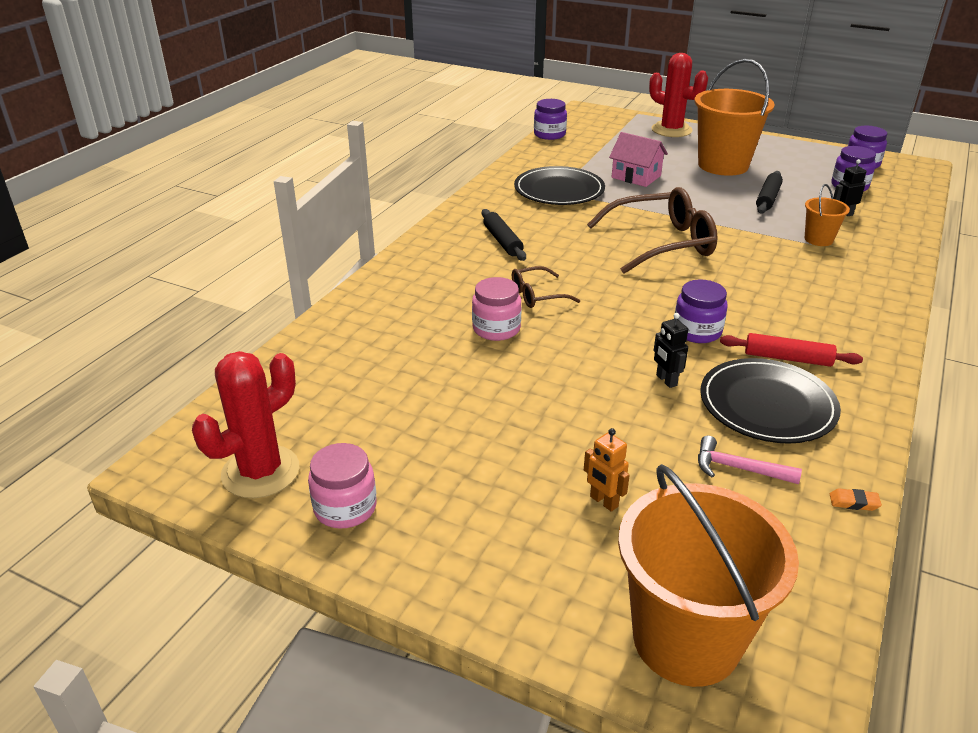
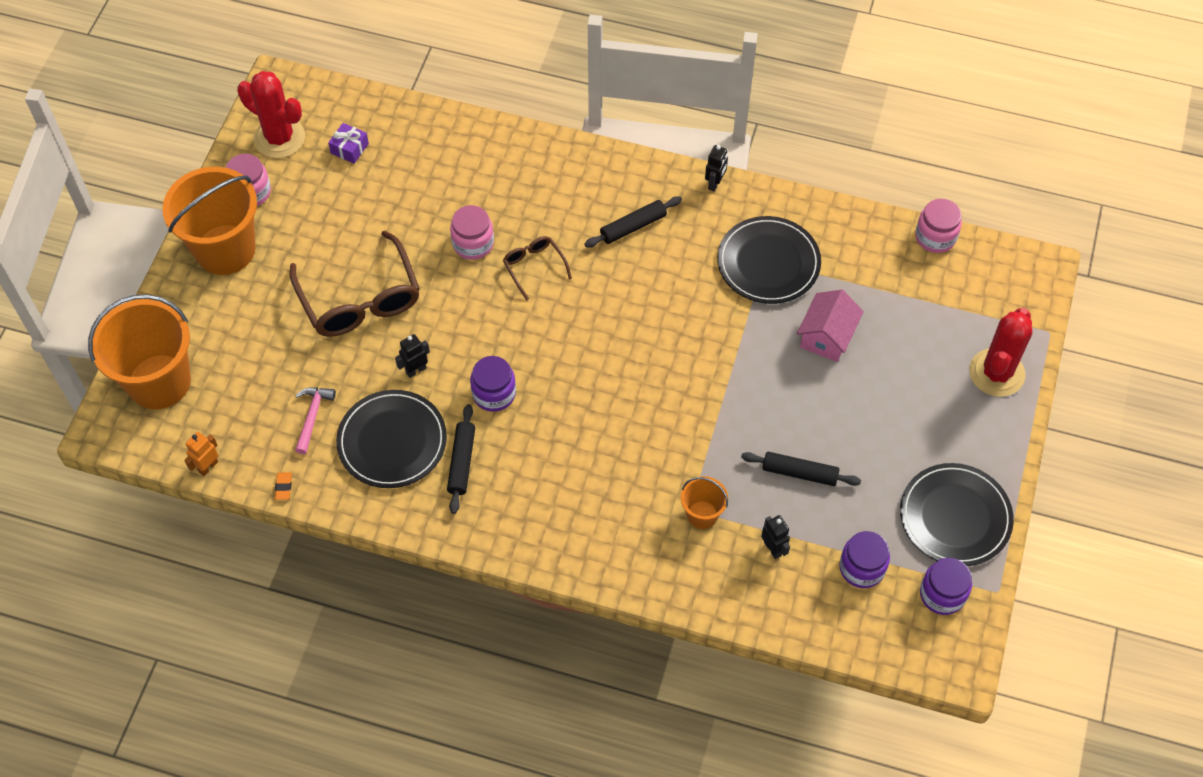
camera: 80 degrees right, 25 degrees up
(314, 408) = (349, 148): none -> purple gift
(467, 202) = (715, 183): none -> black robot
(549, 134) = (935, 237): purple jar -> pink jar
(603, 502) = (270, 334): orange robot -> orange robot (208, 466)
(662, 243) = (660, 365): brown glasses -> brown glasses (360, 299)
(723, 165) = (889, 430): orange bucket -> orange bucket (225, 249)
(787, 358) = (462, 462): red rolling pin -> black rolling pin
(795, 153) = (955, 517): none -> black plate

